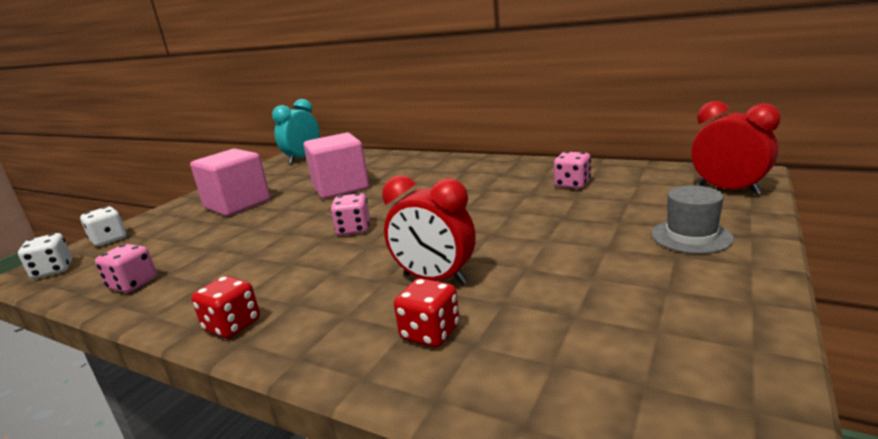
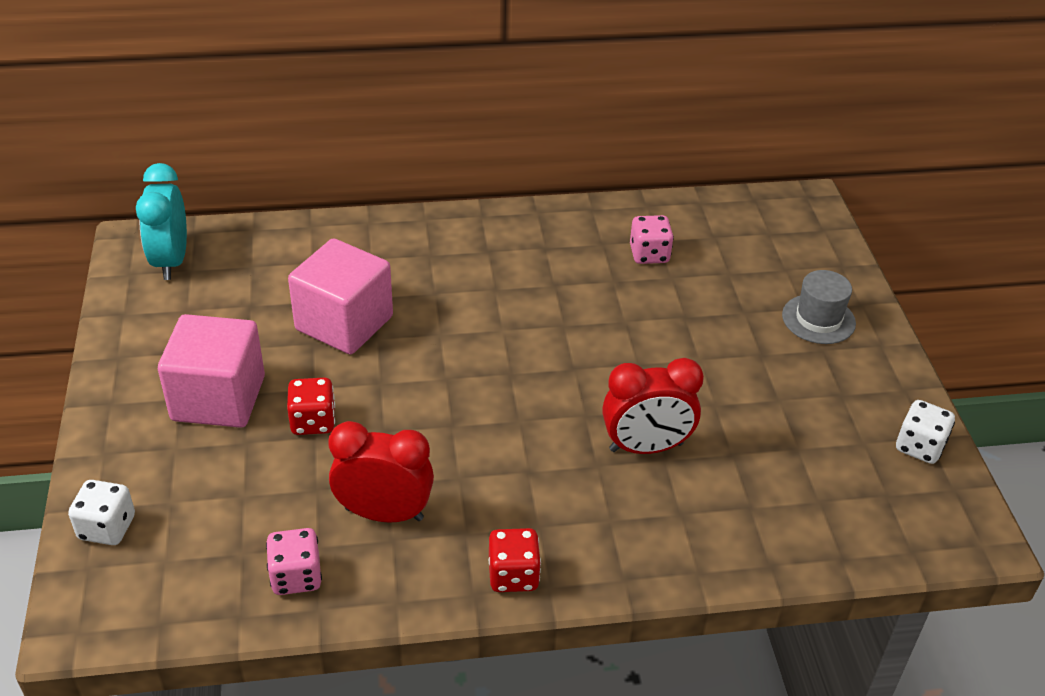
camera: 40 degrees left, 20 degrees up
(53, 271) = (119, 605): white dice -> white dice (919, 447)
(353, 229) = (470, 401): pink dice -> none
(430, 333) = (706, 509): red dice -> red dice (313, 421)
(728, 190) = (806, 235): red clock -> red clock (384, 514)

